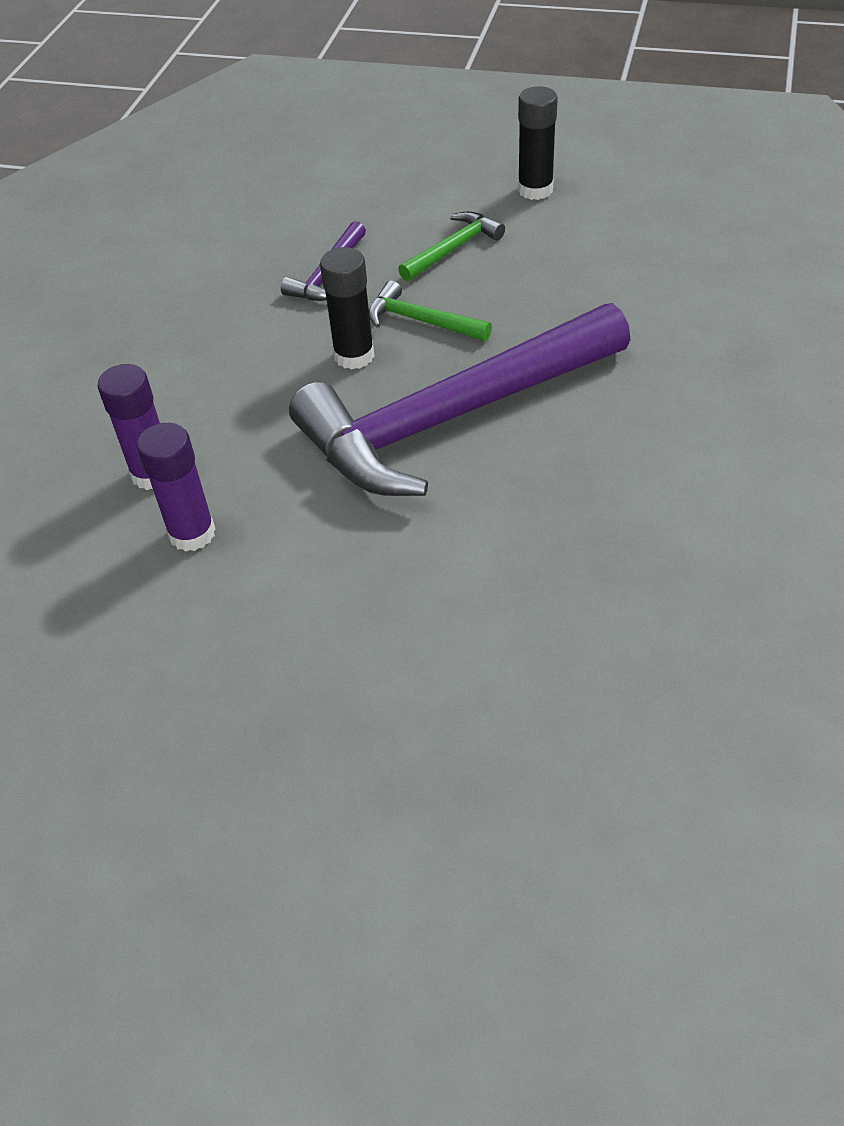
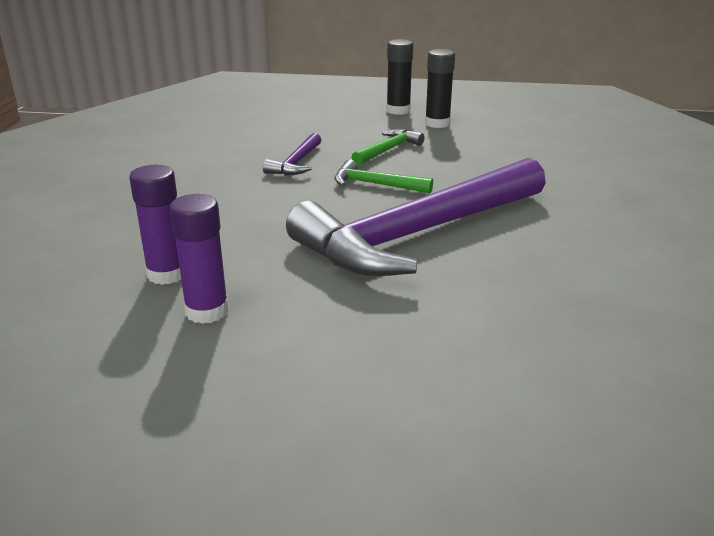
camera: 10 degrees left, 20 degrees down
(354, 356) = (327, 203): black glue stick -> black glue stick (398, 111)

